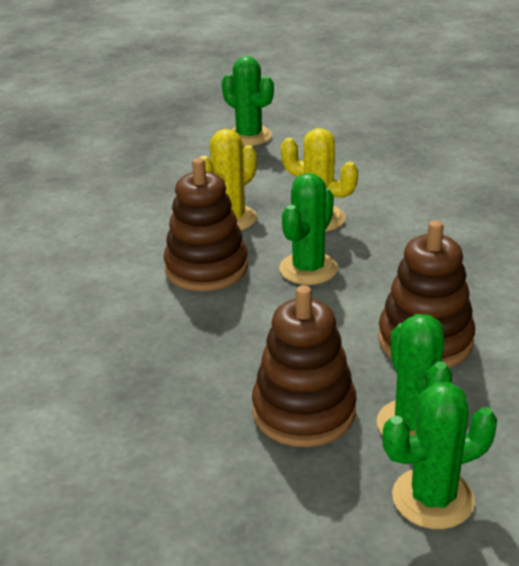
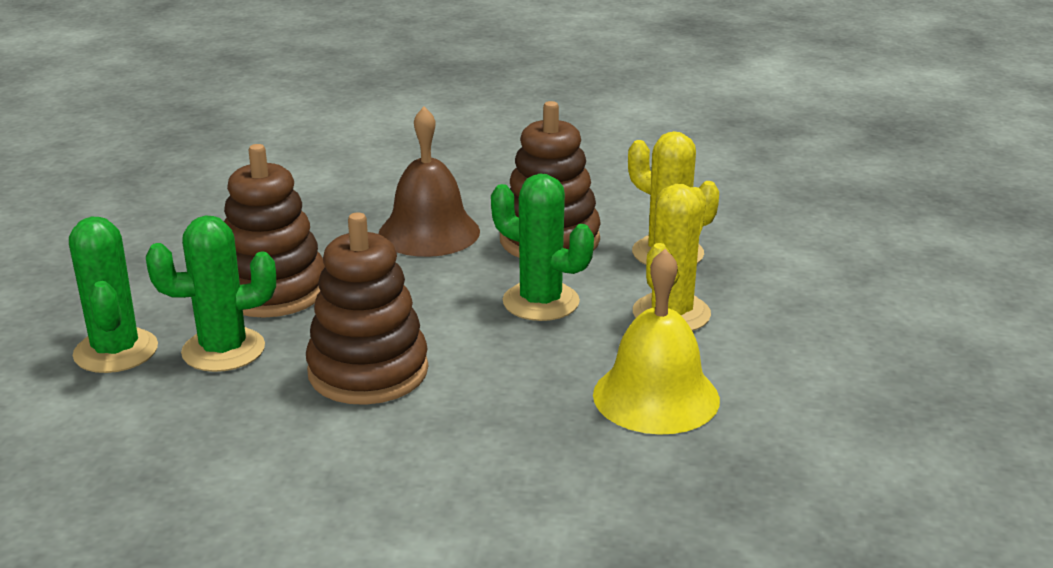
camera: 90 degrees right, 5 degrees down
(188, 330) = (429, 232): none -> brown bell
(249, 136) = (929, 267): green cactus -> none
(422, 225) = (656, 396): none -> yellow bell

